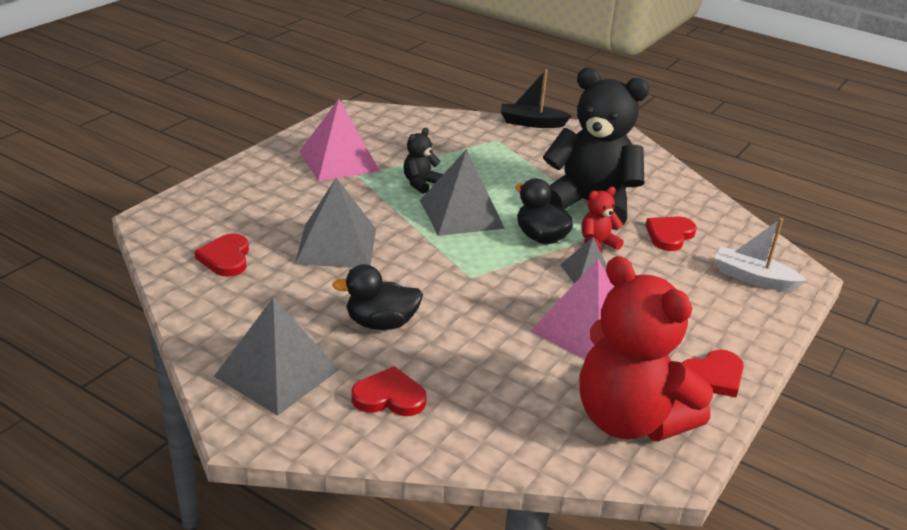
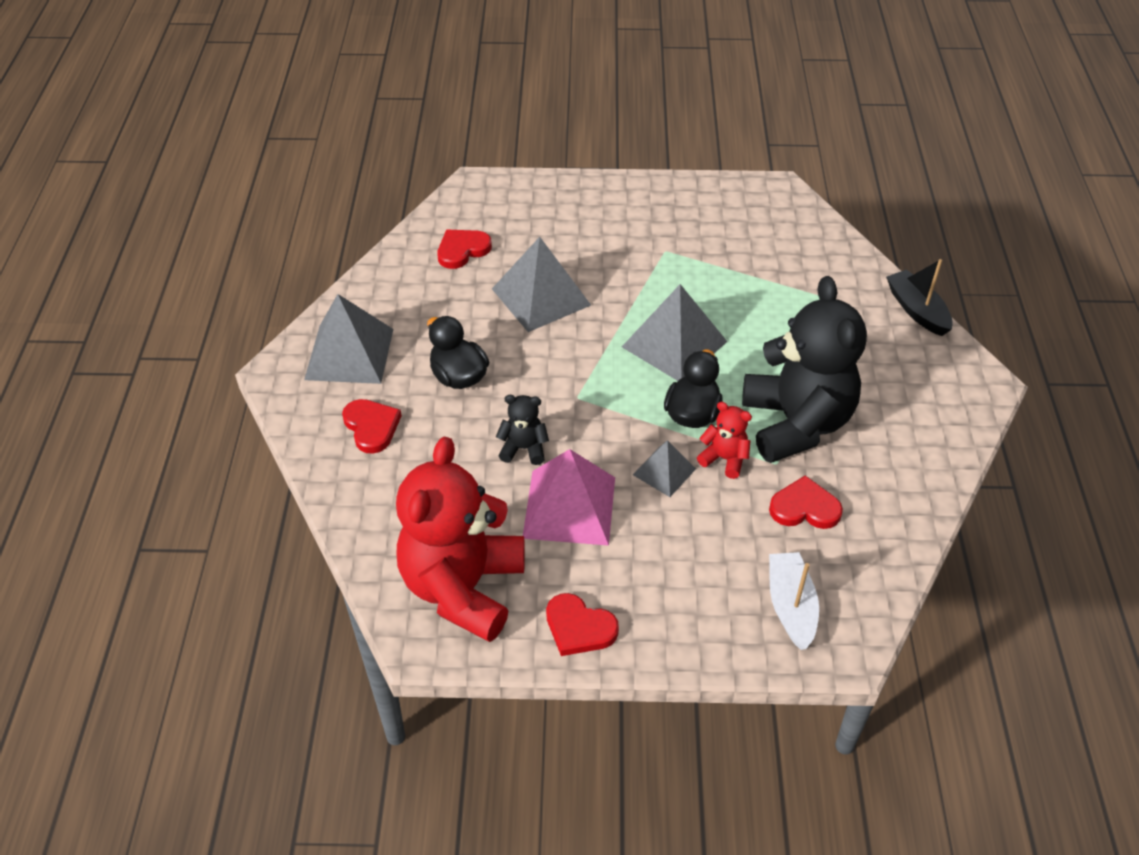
camera: 60 degrees right, 15 degrees up
(339, 161) = (675, 227): pink pyramid -> none
(420, 183) = (697, 294): black teddy bear -> black teddy bear (523, 448)

